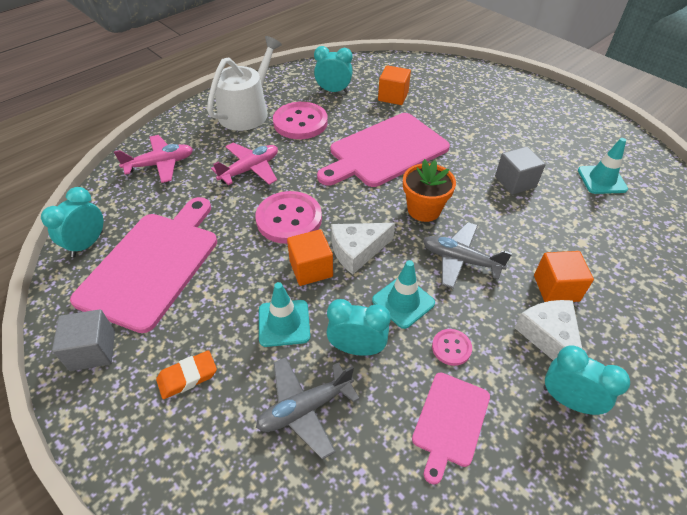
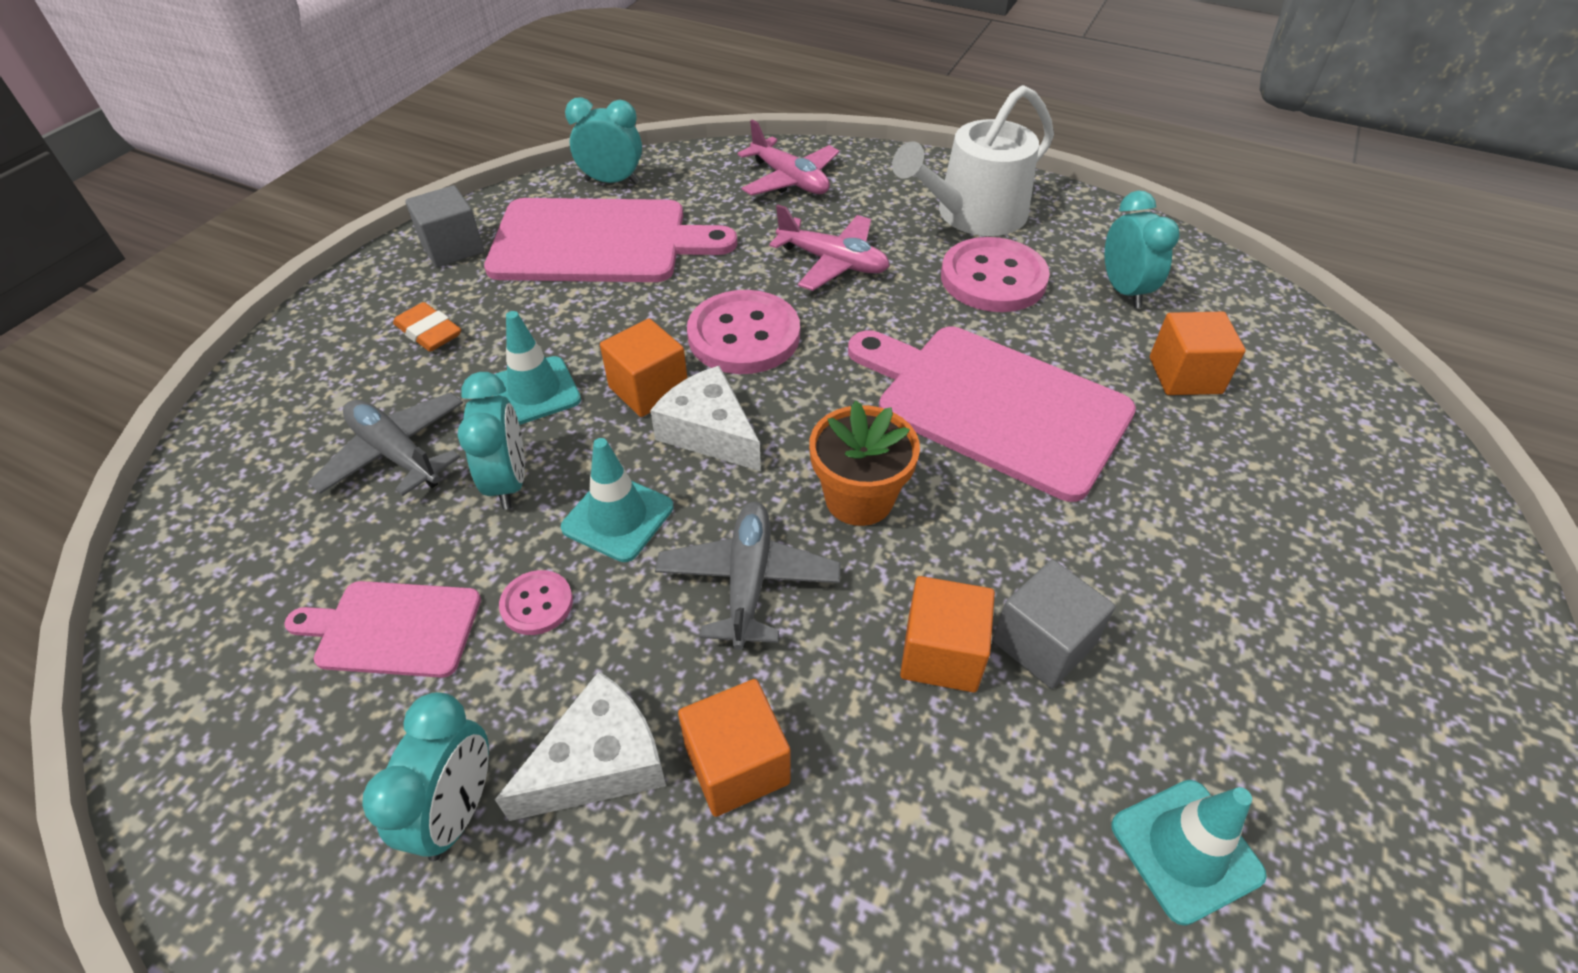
camera: 70 degrees right, 0 degrees up
(247, 112) = (973, 214): white watering can -> white watering can turned 135 degrees clockwise
(514, 210) = (941, 653): none -> orange cube

